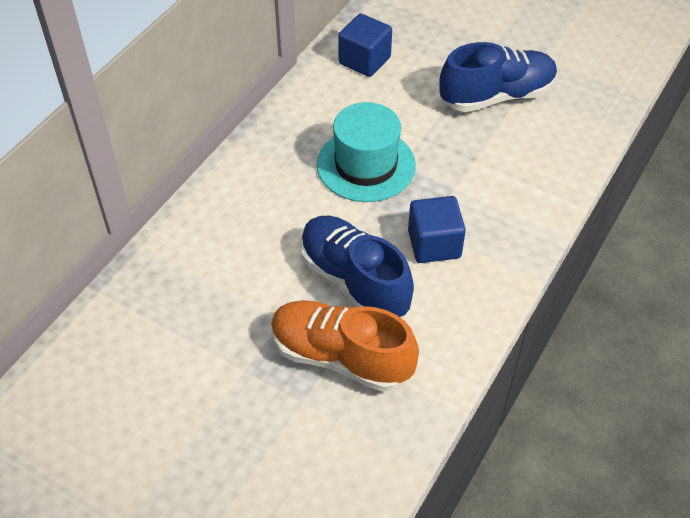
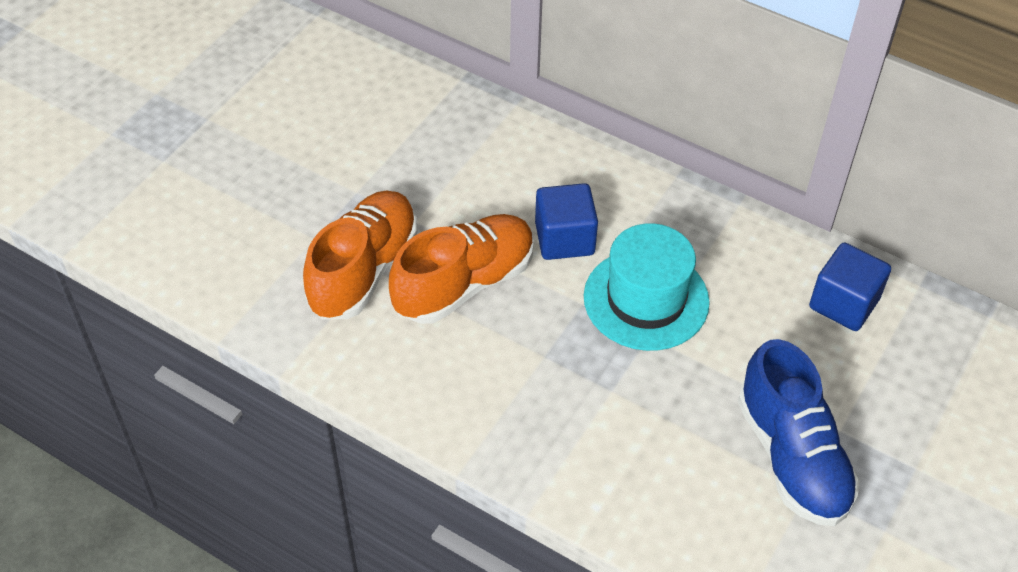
camera: 90 degrees right, 0 degrees up
(354, 281) = (464, 284): blue shoe -> orange shoe
(434, 244) = (517, 363): blue cube -> blue cube (564, 239)

